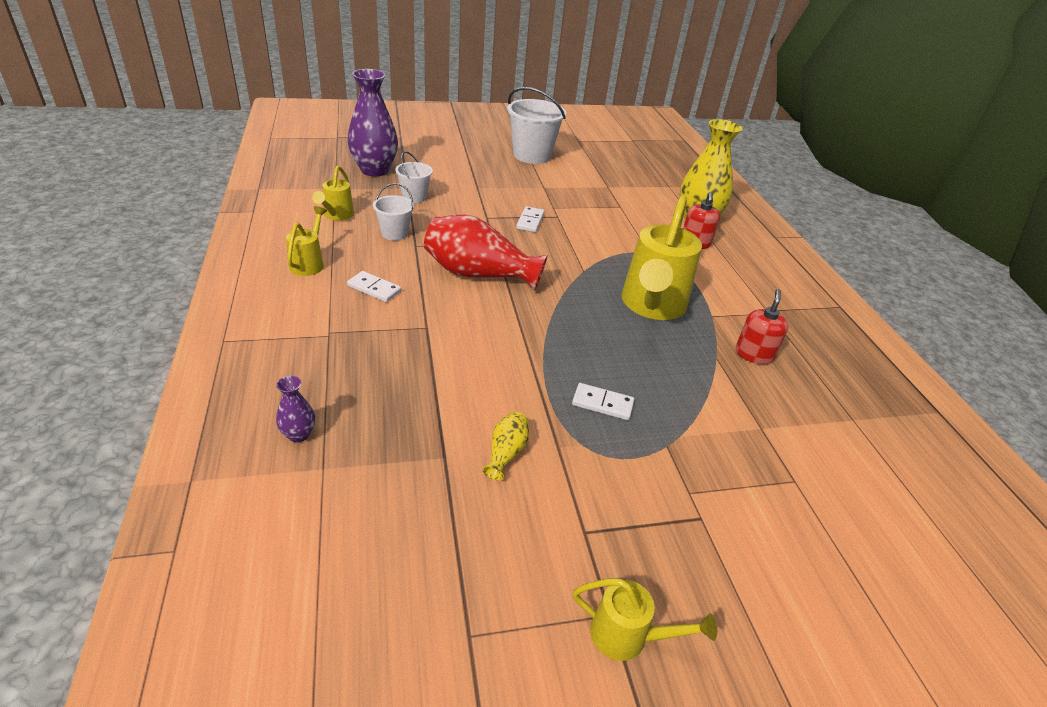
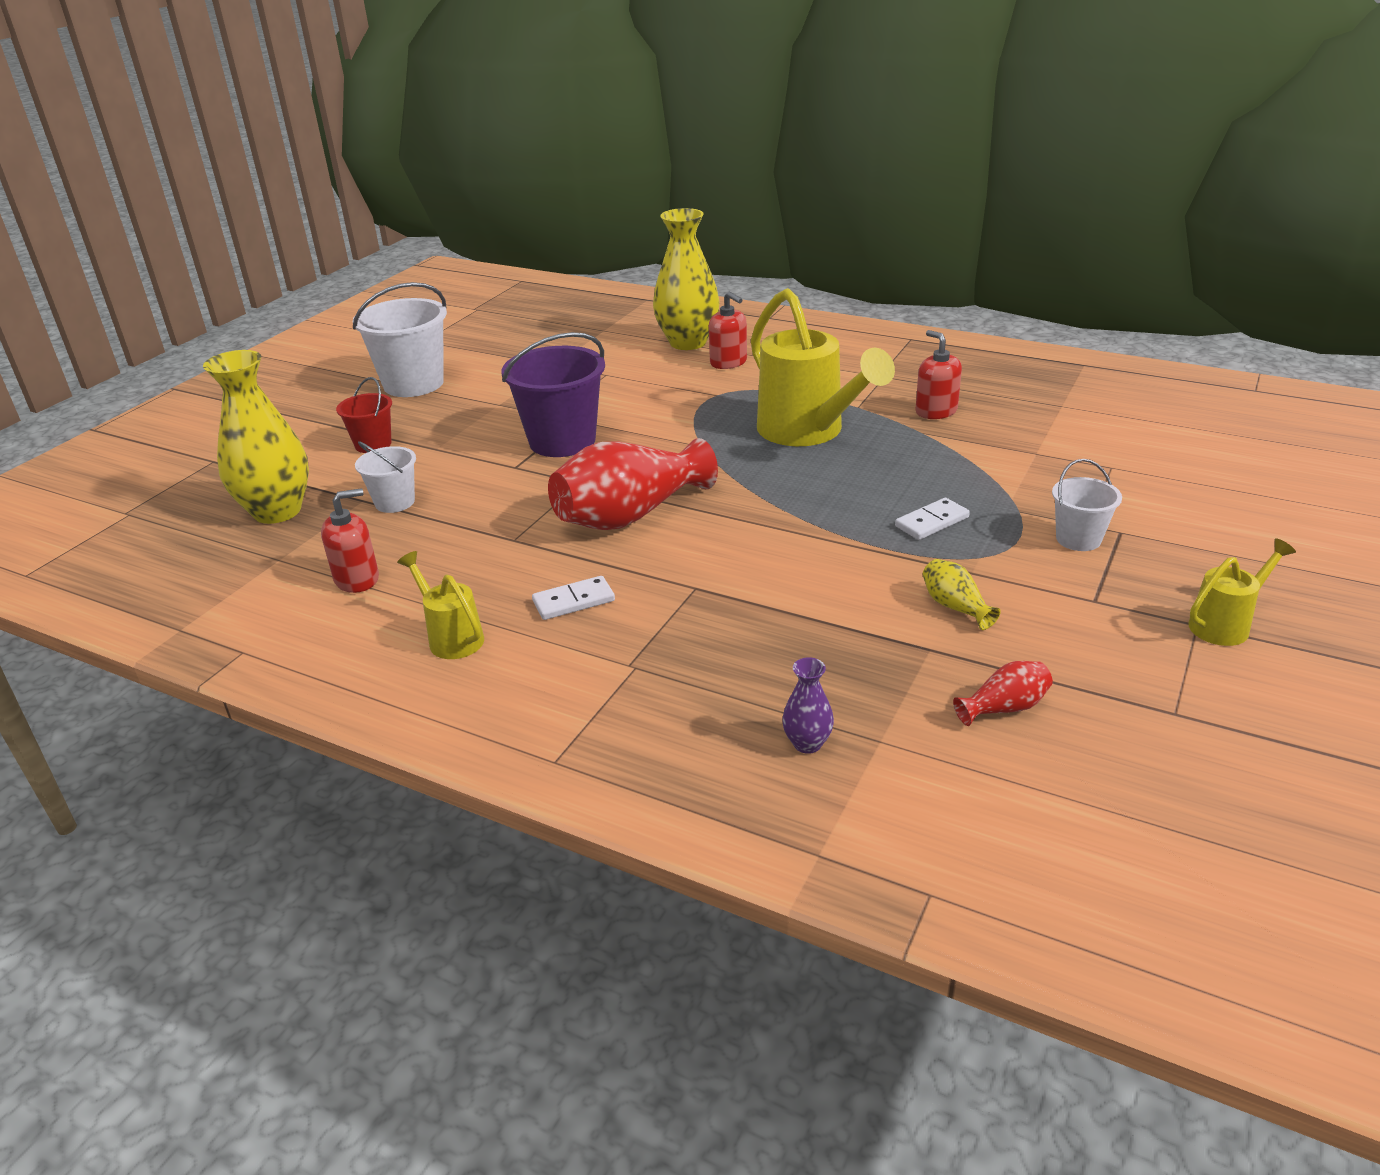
camera: 45 degrees left, 5 degrees down
(336, 215) = (357, 579): yellow watering can -> red soap dispenser
(374, 170) = (277, 511): purple vase -> yellow vase
(394, 233) = (465, 546): white bucket -> white bucket (1078, 539)
(402, 522) = (1004, 708): none -> red vase
(461, 169) = (373, 444): none -> red bucket
(530, 221) = (562, 441): white domino -> purple bucket

